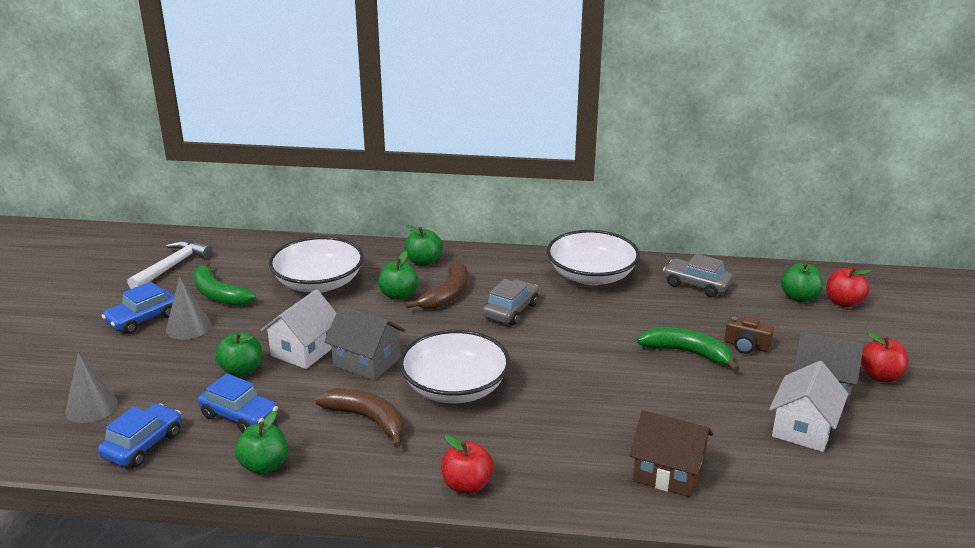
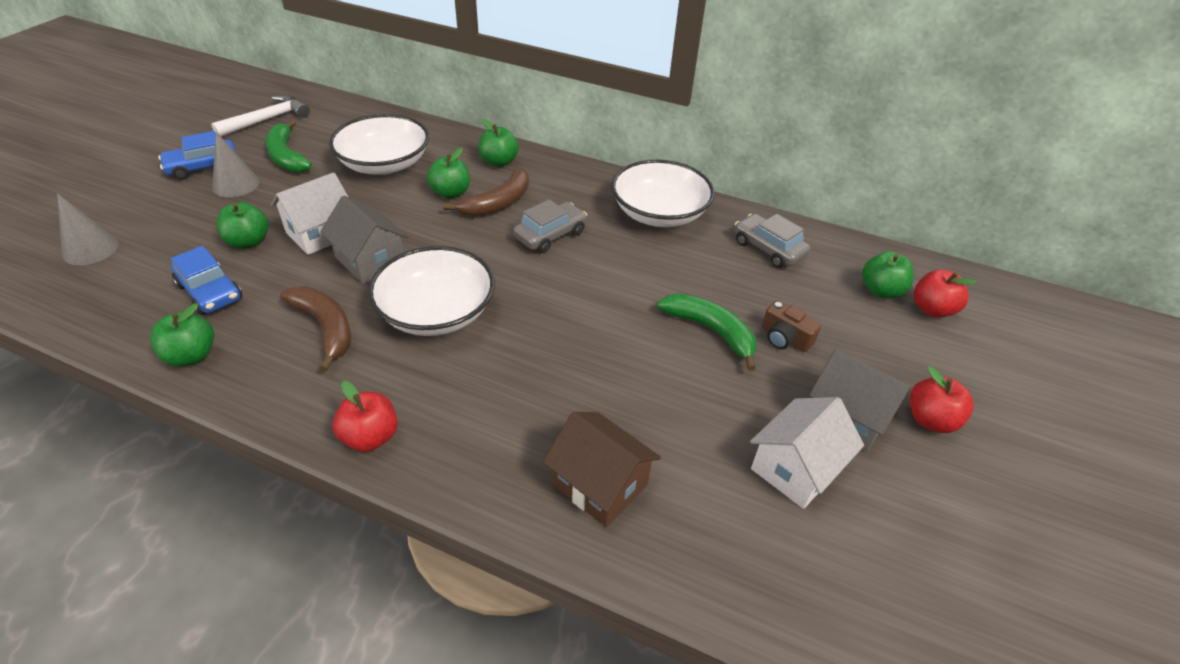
camera: 15 degrees right, 15 degrees up
(143, 445) = (102, 302): blue car -> none

